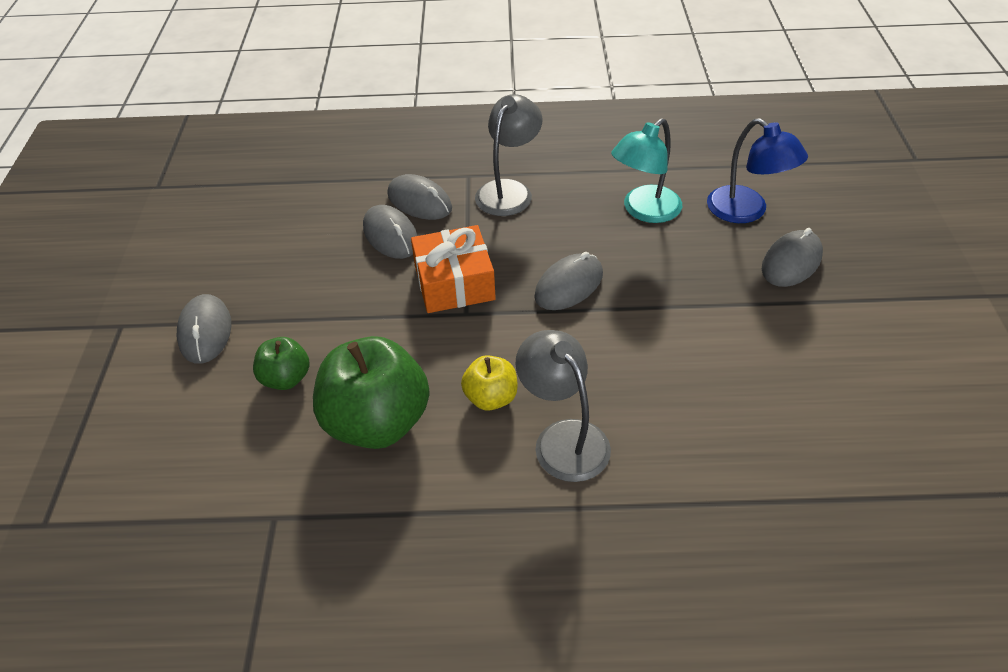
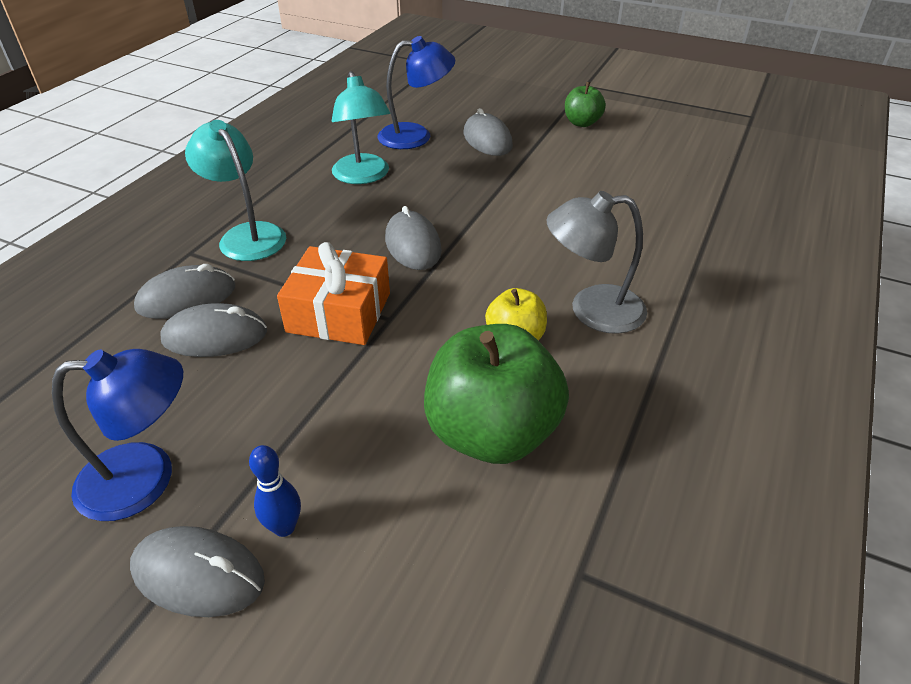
camera: 65 degrees left, 5 degrees down
(250, 351) = (284, 527): none -> blue bowling pin
(260, 273) = (146, 478): none -> blue lamp
(286, 378) = (364, 500): green apple -> green apple (582, 123)
(509, 190) = (246, 235): grey lamp -> turquoise lamp

